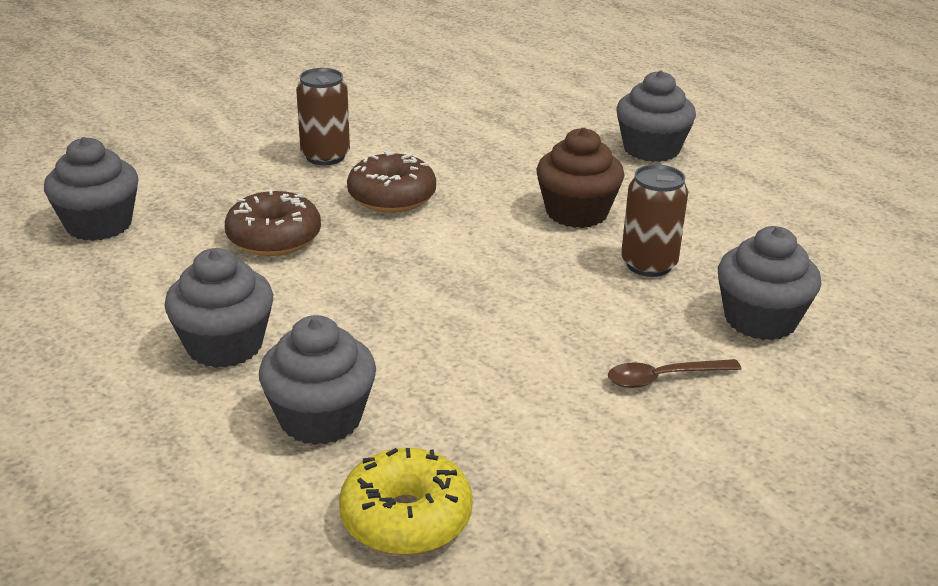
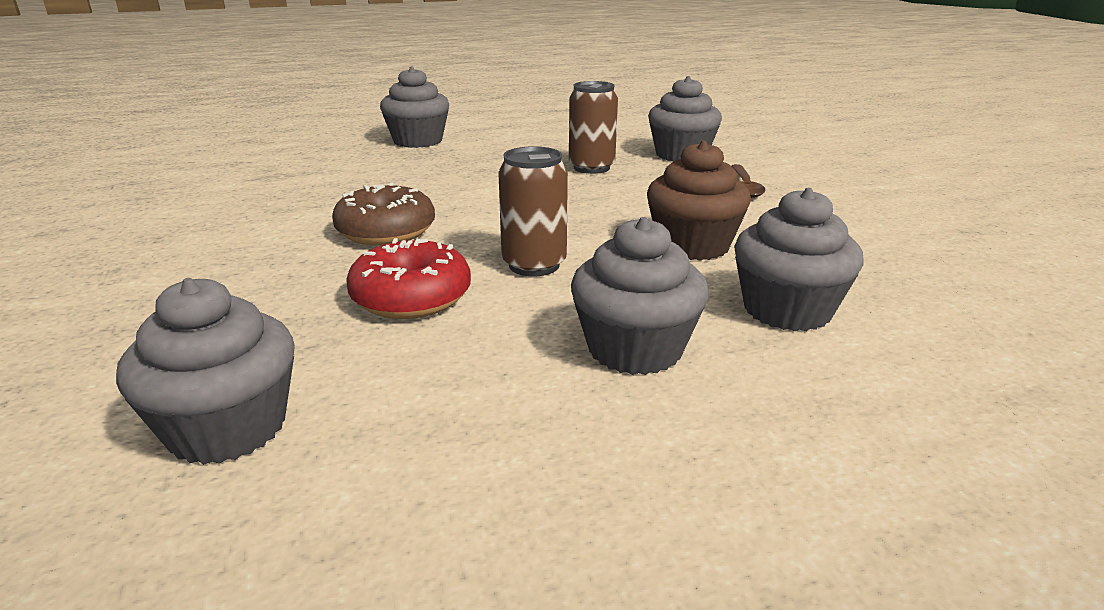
camera: 70 degrees left, 5 degrees down
(274, 238) = (411, 298): brown donut -> red donut
(325, 156) = (247, 251): brown can -> brown can (534, 265)
(406, 518) = (934, 290): yellow donut -> none
(576, 213) = (493, 174): brown cupcake -> brown cupcake (693, 246)

